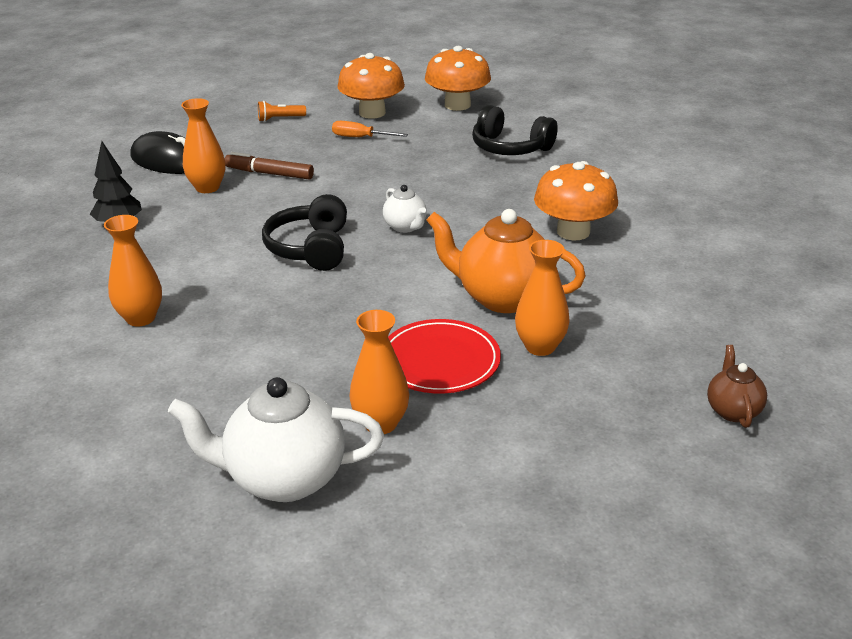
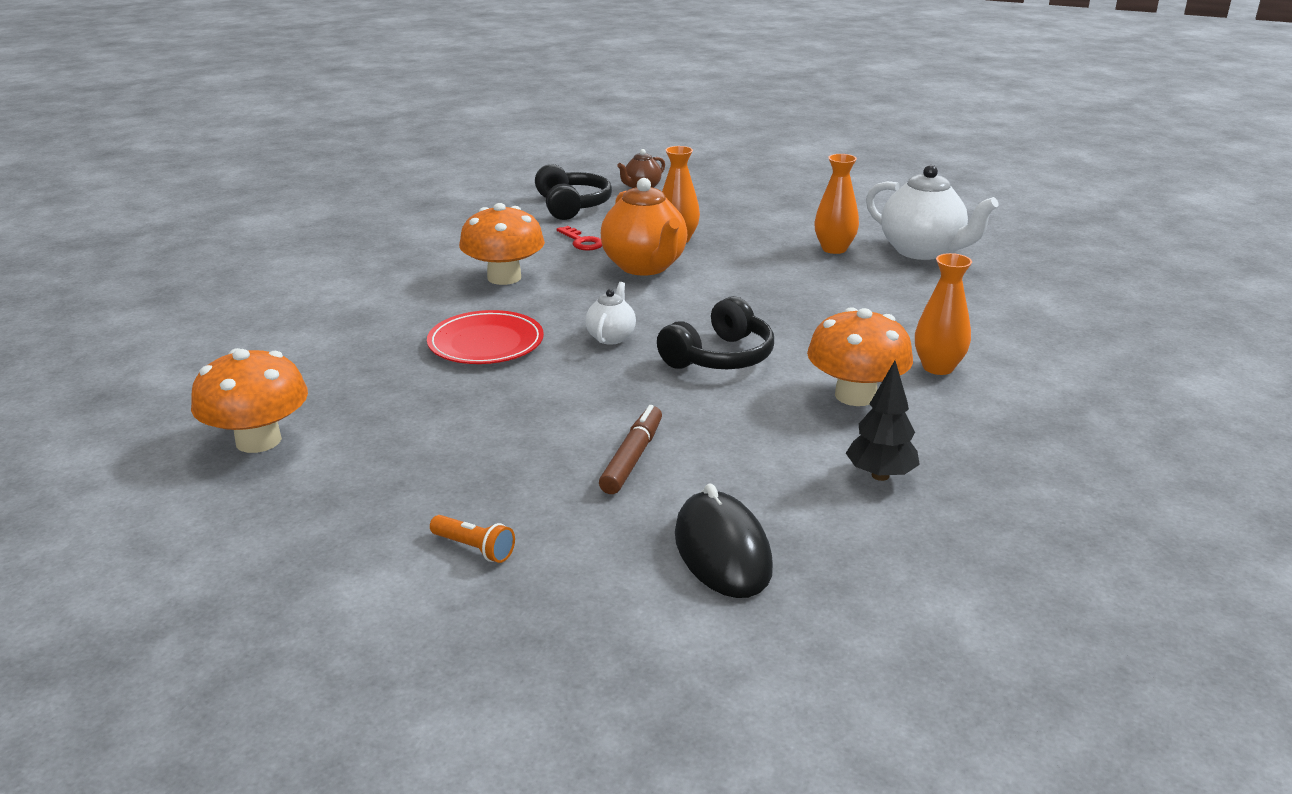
camera: 135 degrees left, 5 degrees down
(207, 187) = (726, 475): orange vase -> none
(269, 173) = (632, 458): brown marker -> brown marker turned 135 degrees counterclockwise
(360, 138) = (452, 454): orange screwdriver -> none
(372, 113) = (360, 487): orange mushroom -> orange mushroom (855, 395)
(440, 361) = (750, 257): red plate -> red plate (486, 343)
(510, 148) = (360, 360): black headphones -> black headphones (571, 206)
(605, 296) = (582, 242): none -> red key

